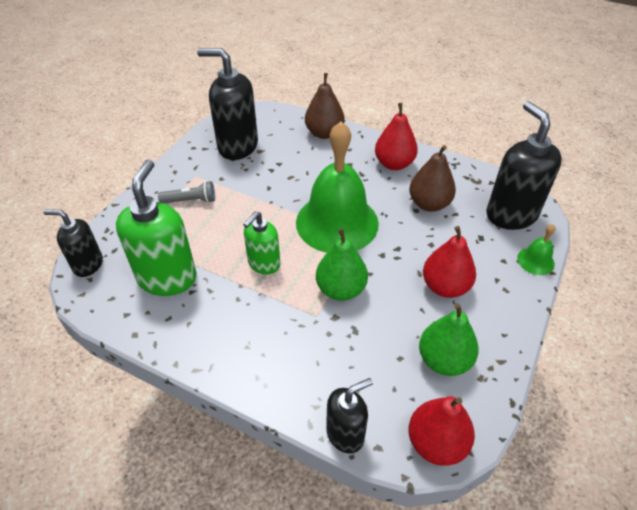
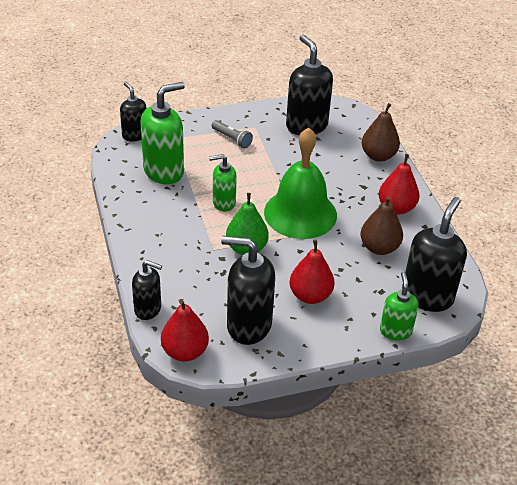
camera: 45 degrees right, 5 degrees down
(444, 360) = (248, 325): green pear -> black soap dispenser
(535, 261) = (395, 331): green bell -> green soap dispenser

